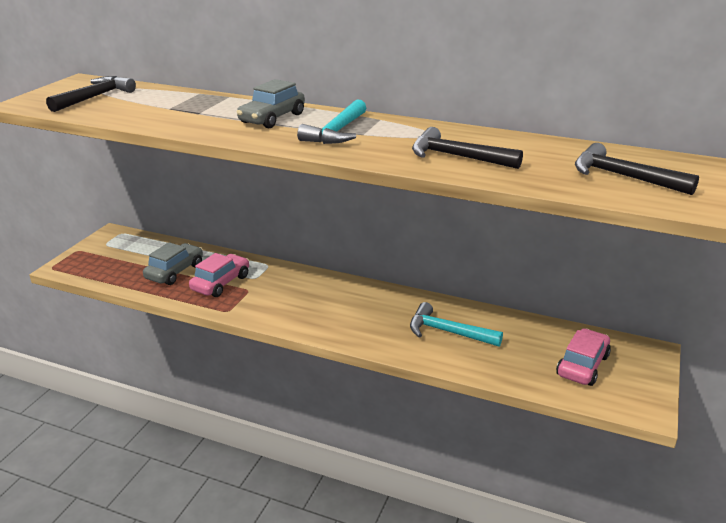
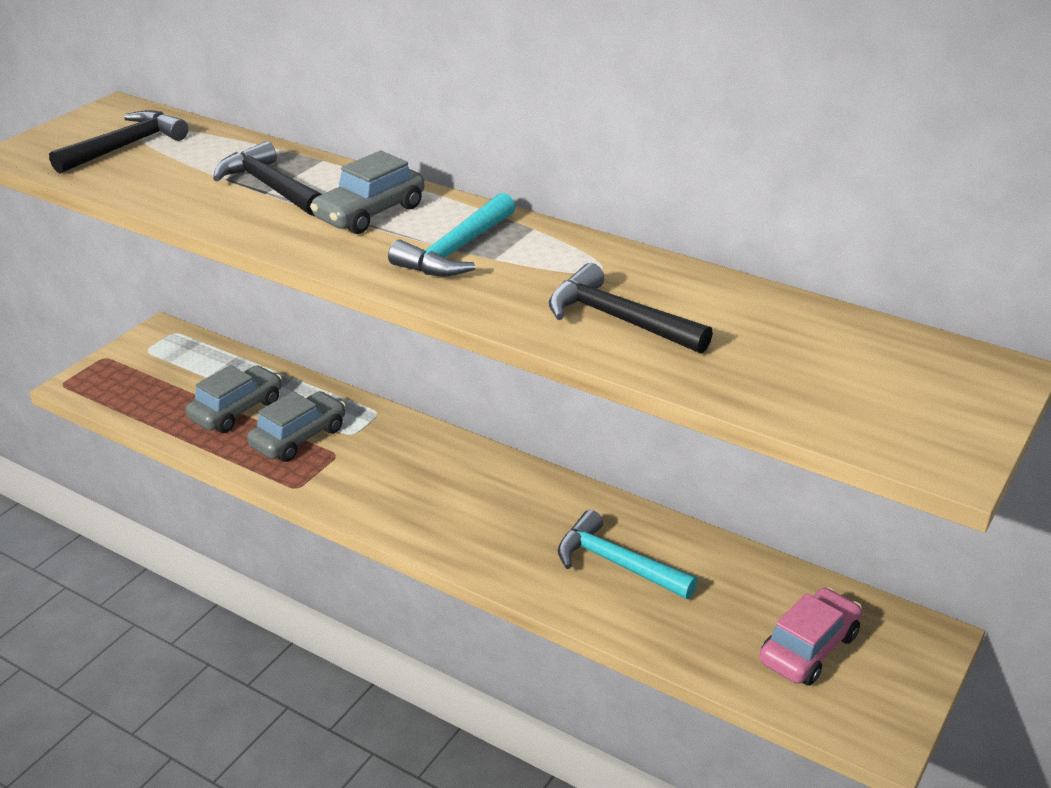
camera: 10 degrees right, 5 degrees up
(221, 283) = (299, 437): pink car -> grey car
(623, 177) = (859, 386): black hammer -> black hammer (270, 187)

